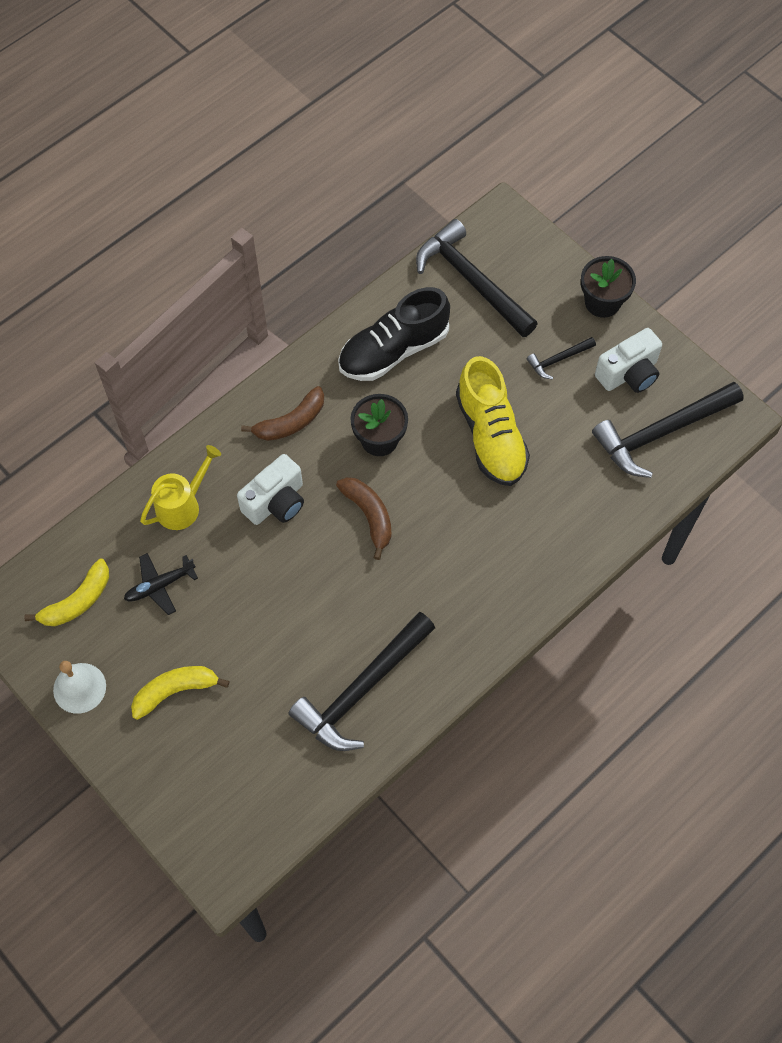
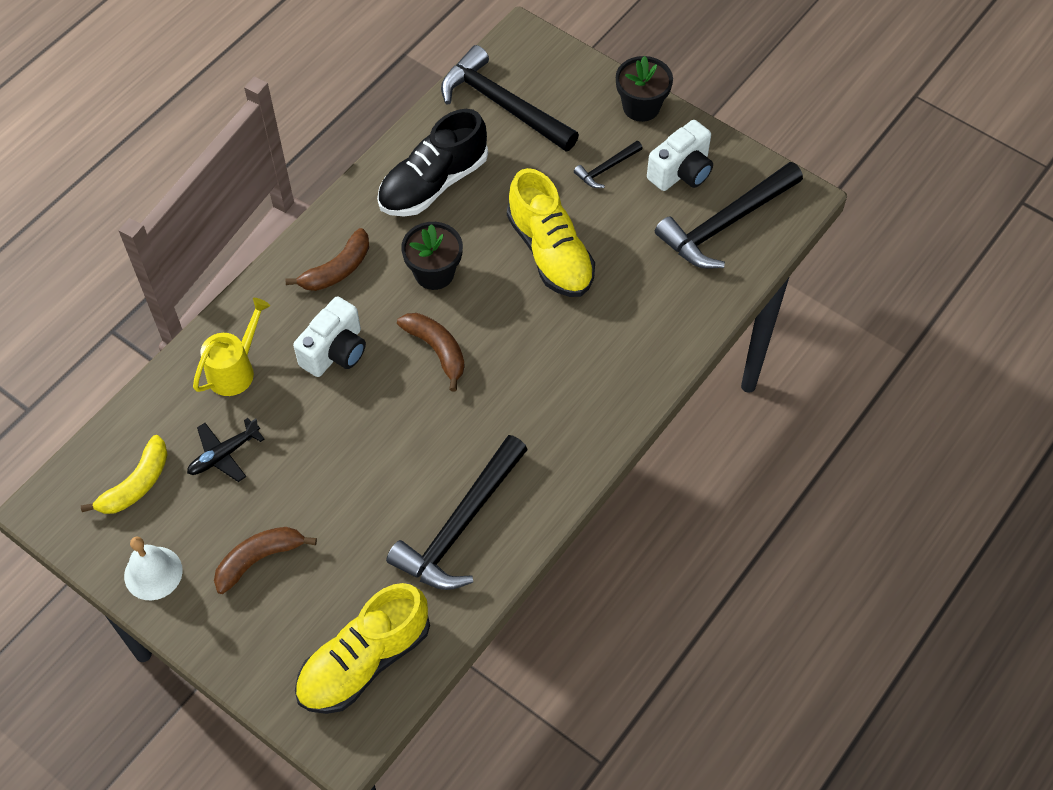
camera: 10 degrees left, 5 degrees down
(175, 691) = (259, 559): yellow banana -> brown banana
(253, 803) = (364, 661): none -> yellow shoe

